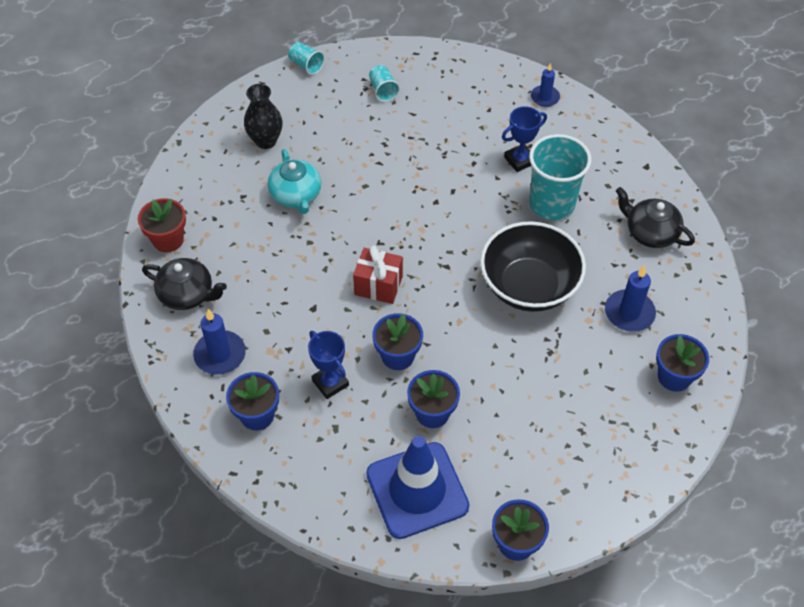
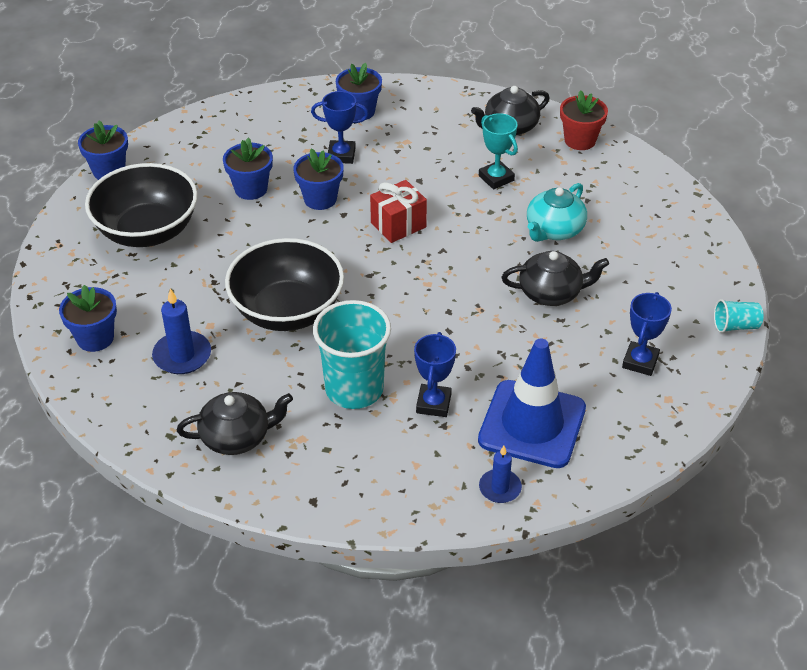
camera: 130 degrees right, 10 degrees down
(220, 354) = (433, 118): blue candle -> none
(265, 262) = (496, 178): none -> turquoise trophy
(266, 141) = (645, 245): black vase -> none
(296, 195) = (554, 230): turquoise teapot -> turquoise teapot turned 75 degrees counterclockwise
(364, 161) = (551, 293): none -> black teapot
(383, 90) = (640, 362): turquoise cup -> blue trophy
(417, 490) = (206, 150): blue traffic cone -> blue traffic cone (532, 424)
(549, 443) = (147, 231): none -> black bowl

